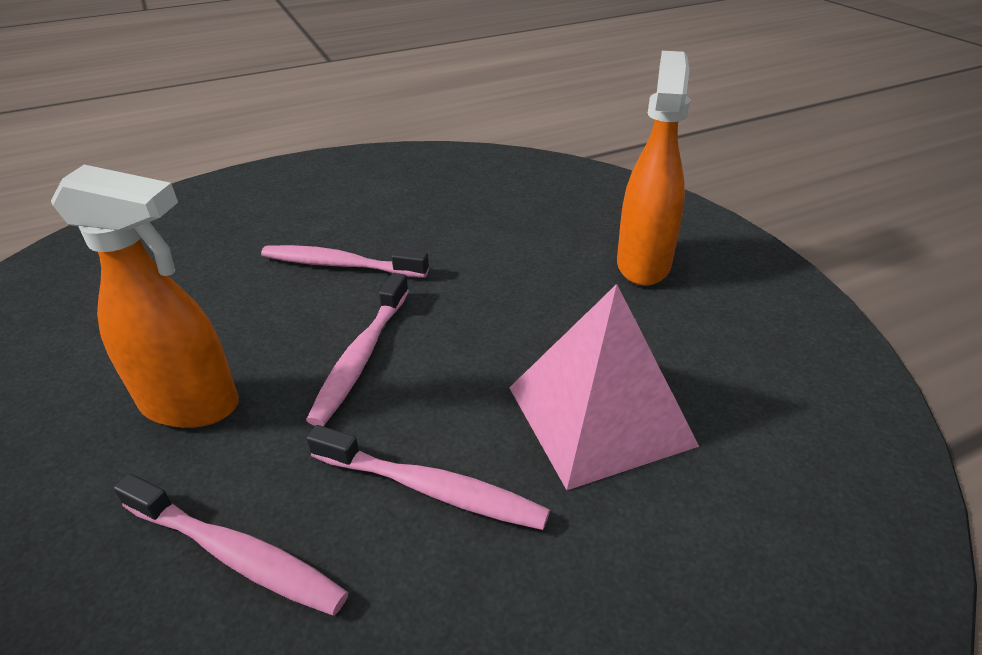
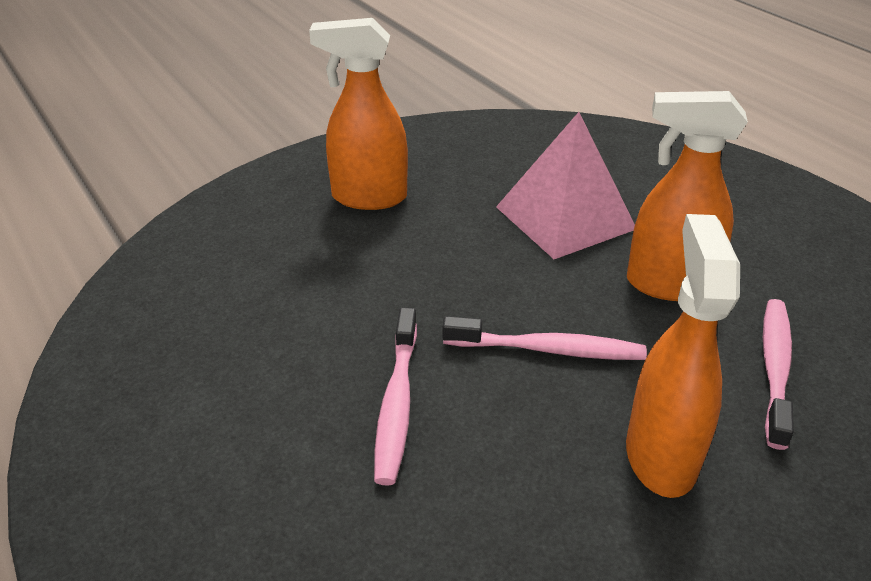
camera: 100 degrees left, 0 degrees up
(432, 489) = (668, 285): pink toothbrush -> orange spray bottle

